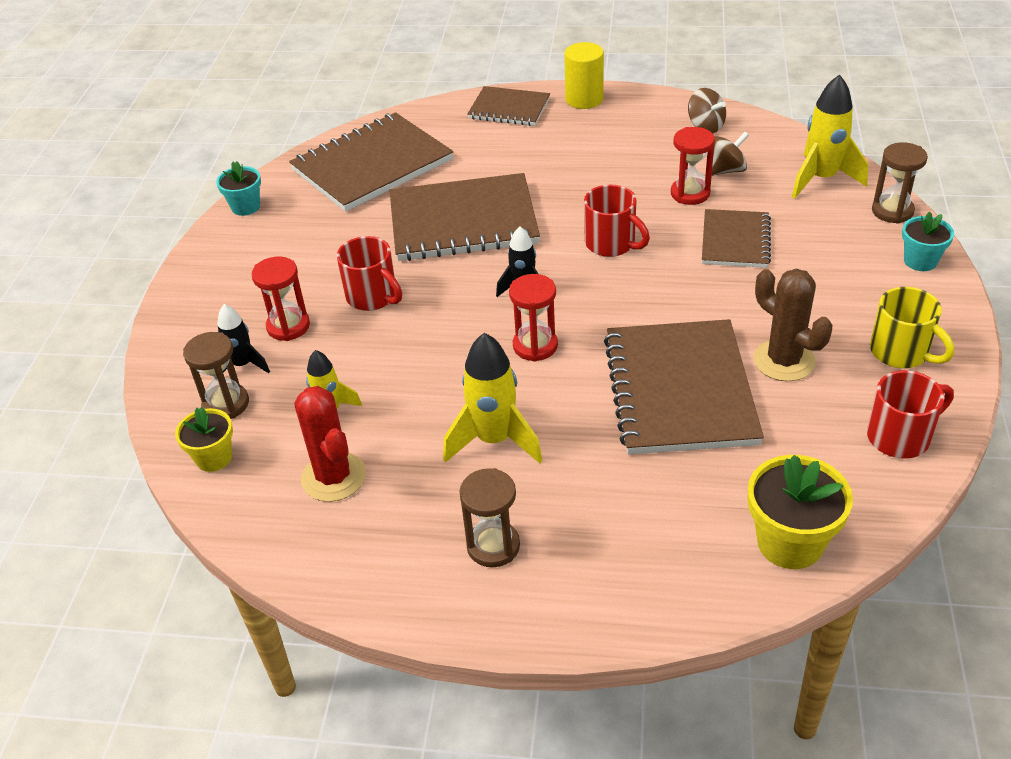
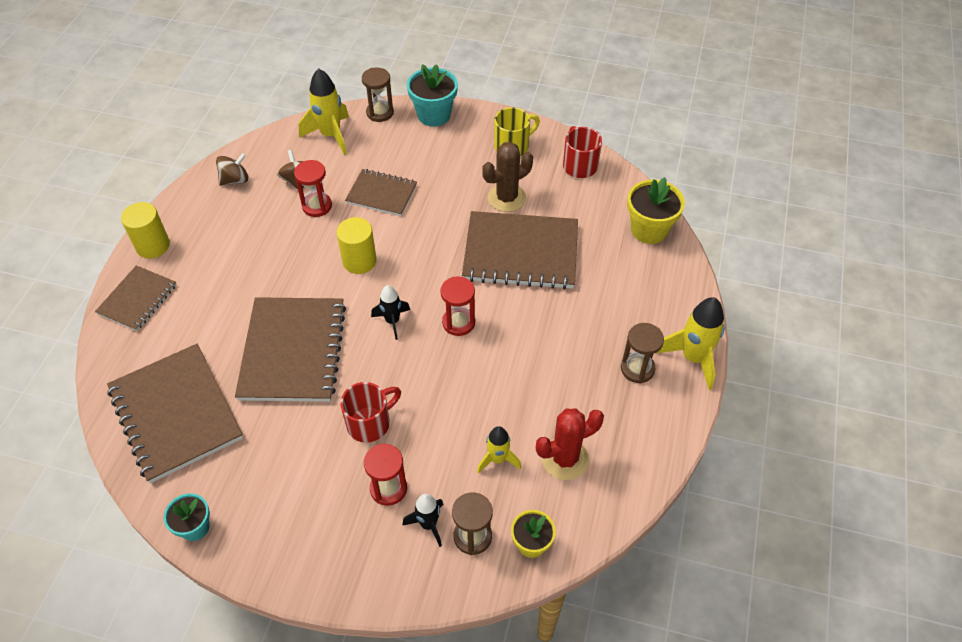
camera: 85 degrees left, 10 degrees up
(494, 440) = (546, 358): yellow rocket -> yellow rocket (693, 358)
(612, 244) = (359, 261): red mug -> yellow cylinder
(920, 261) = (434, 115): turquoise flower pot -> turquoise flower pot, size x1.61

